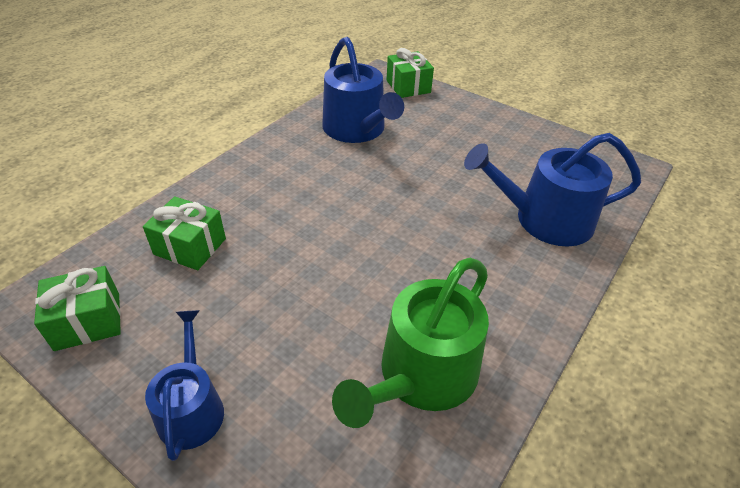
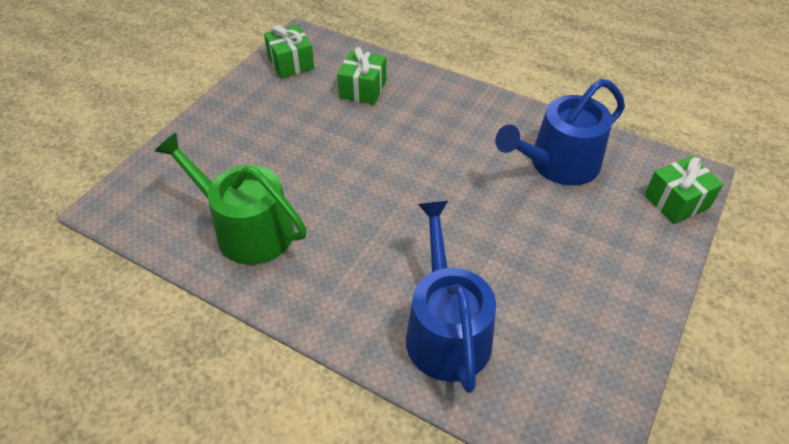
camera: 85 degrees right, 5 degrees up
(192, 408) = (227, 120): blue watering can -> none

